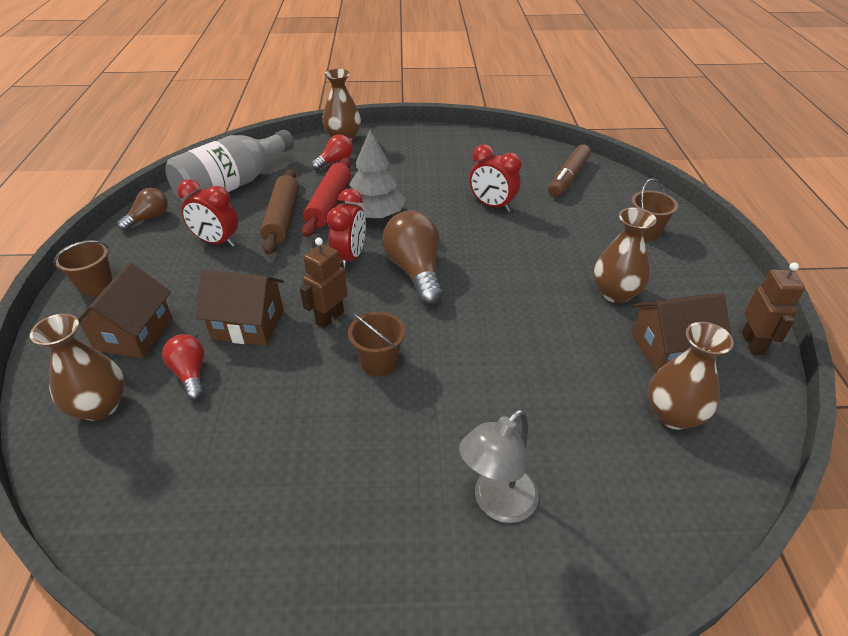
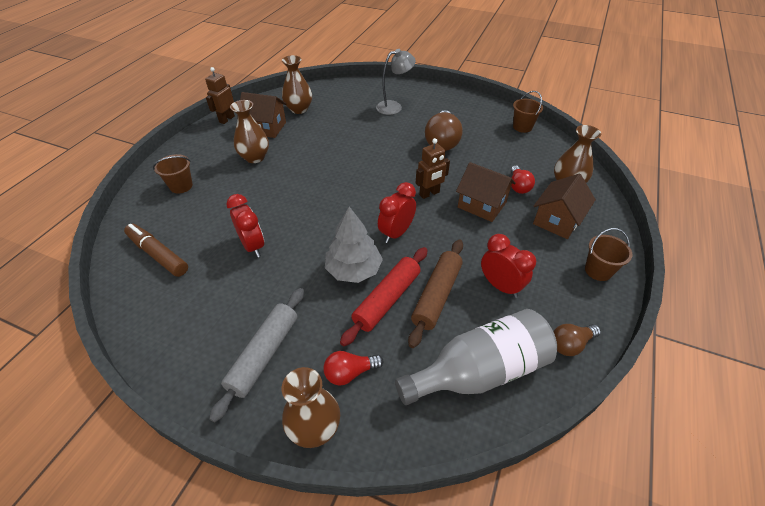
camera: 155 degrees left, 5 degrees up
(379, 362) = (412, 162): brown bucket -> brown bucket (522, 127)
(406, 154) = (264, 354): none -> grey rolling pin
(415, 271) = (357, 207): brown light bulb -> brown light bulb (442, 141)
(568, 178) = (158, 254): brown marker -> brown marker turned 105 degrees counterclockwise

